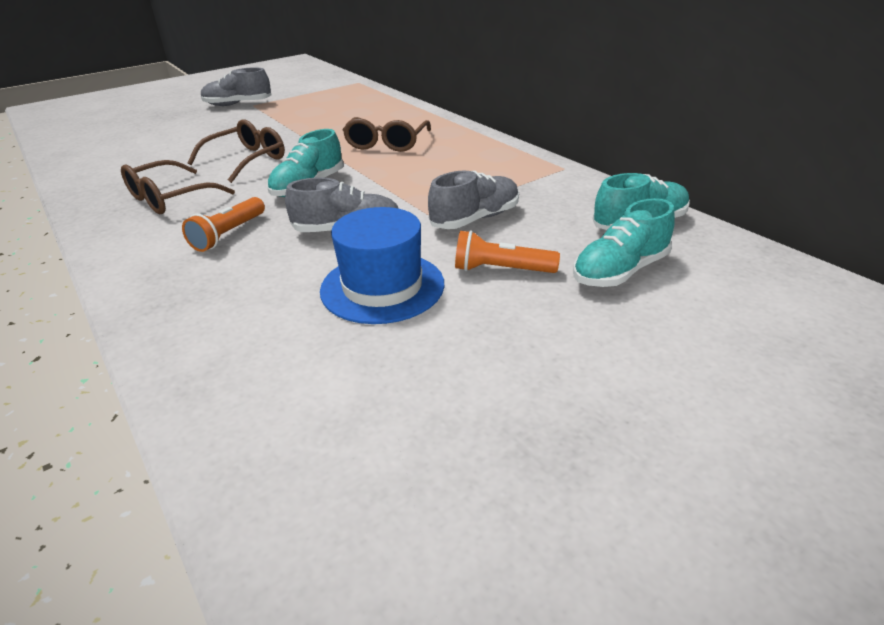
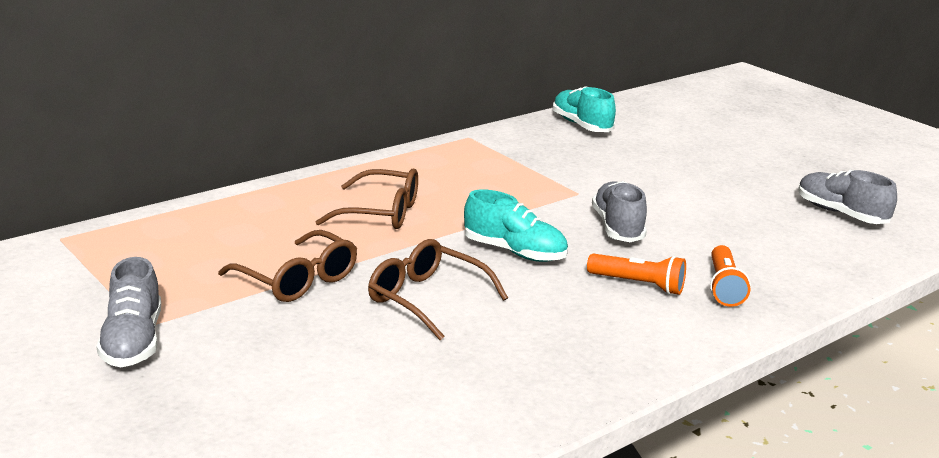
camera: 95 degrees left, 10 degrees down
(170, 198) = (554, 336): brown glasses -> brown glasses (298, 280)
(382, 287) = (706, 212): blue hat -> none
(475, 219) = (583, 176): grey shoe -> grey shoe (840, 214)
(501, 270) = (665, 172): orange flashlight -> orange flashlight (724, 287)
(620, 271) = (655, 139): turquoise shoe -> none

